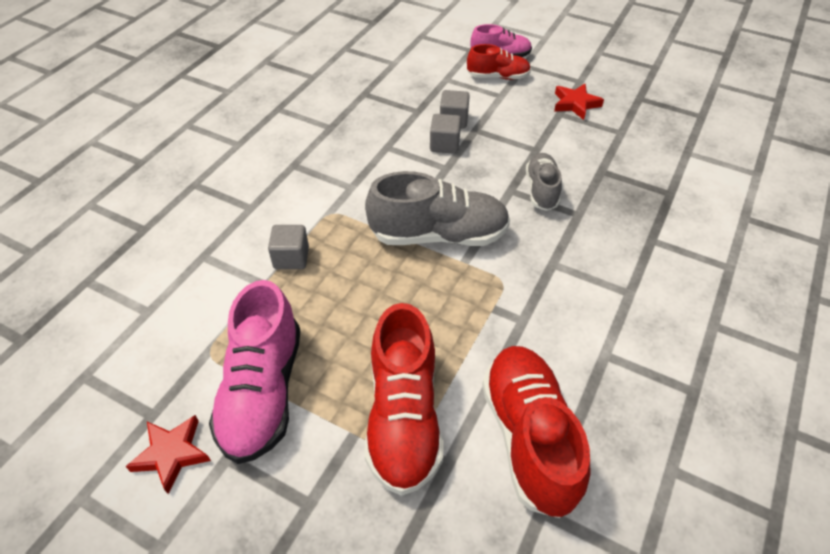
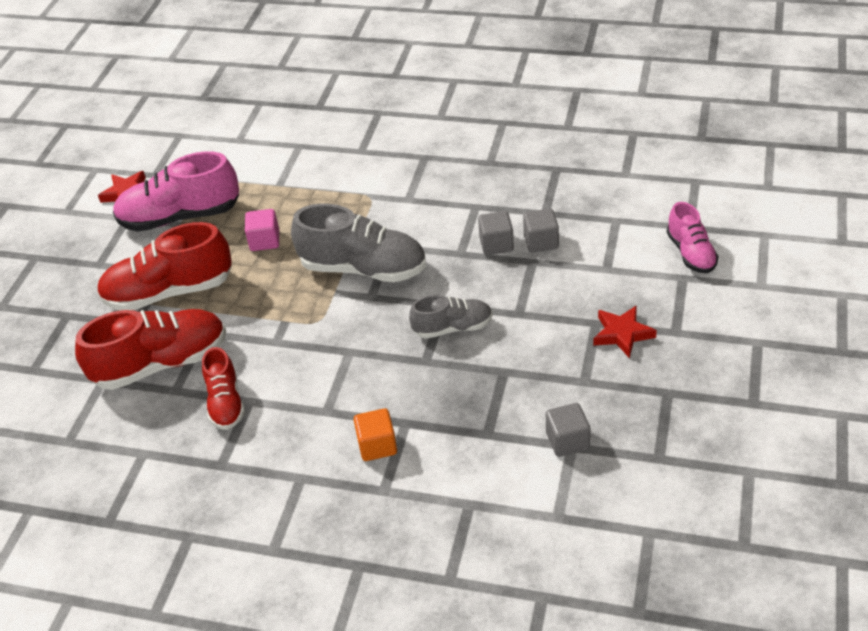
camera: 80 degrees right, 5 degrees down
(291, 258) = (310, 191): grey cube -> grey cube (567, 441)
(355, 309) = (265, 241): none -> pink cube
(438, 235) = (363, 269): grey shoe -> grey shoe turned 60 degrees counterclockwise
(498, 77) = (643, 259): red shoe -> red shoe (225, 403)
(677, 263) = (377, 445): none -> orange cube

